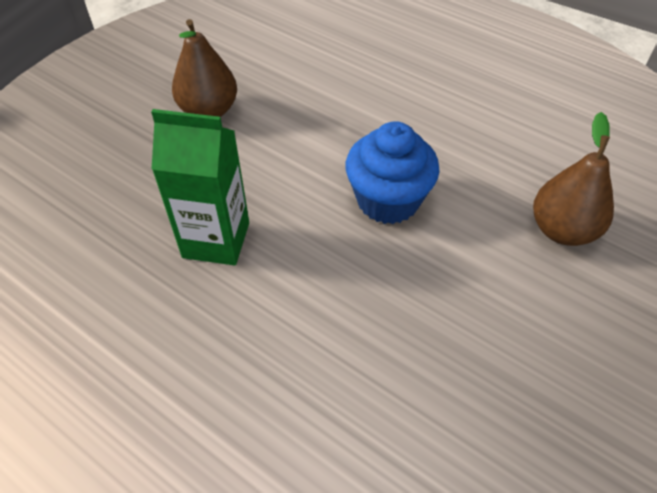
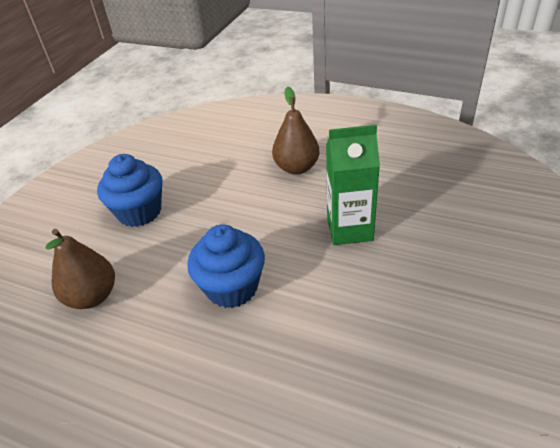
camera: 170 degrees right, 10 degrees down
(209, 110) = (434, 338): brown pear -> brown pear (296, 168)
(525, 362) = (139, 212): none -> blue cupcake

